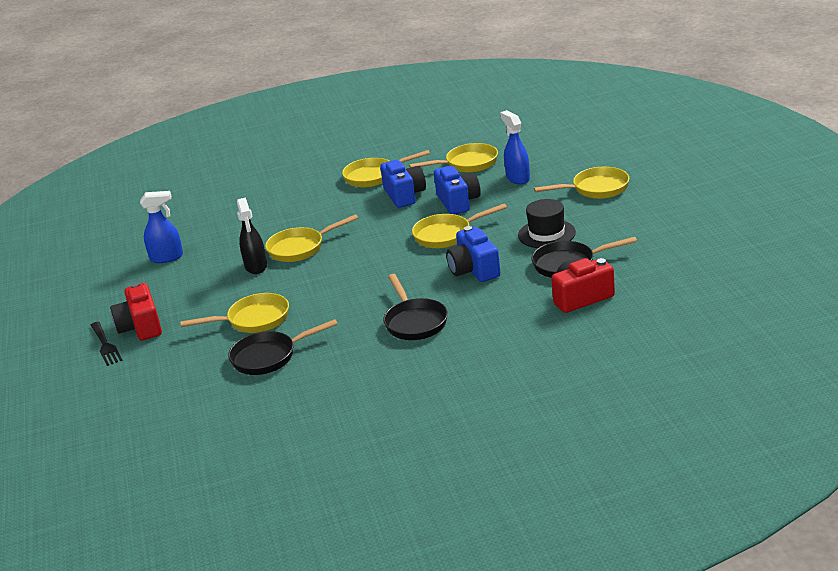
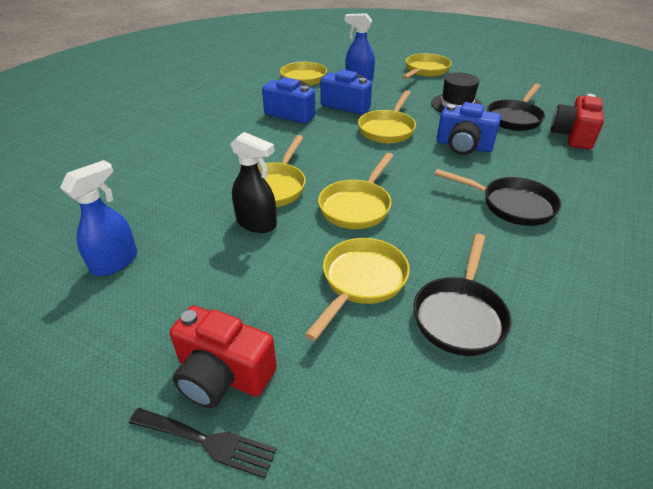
camera: 50 degrees left, 10 degrees up
(374, 176) = (236, 108): yellow pan -> yellow pan (357, 206)

